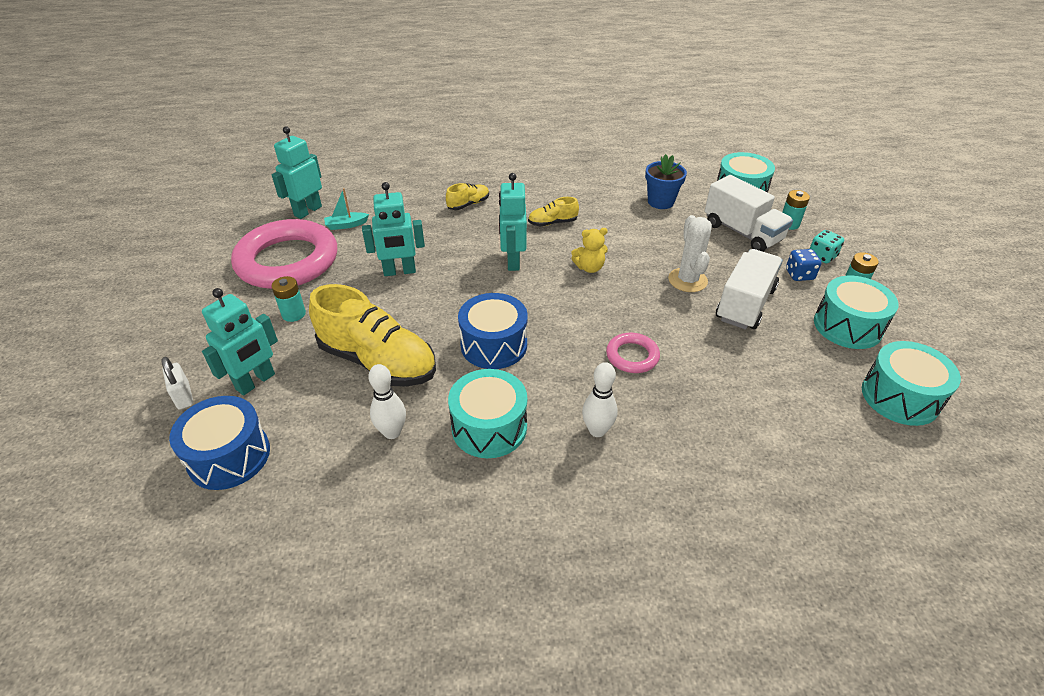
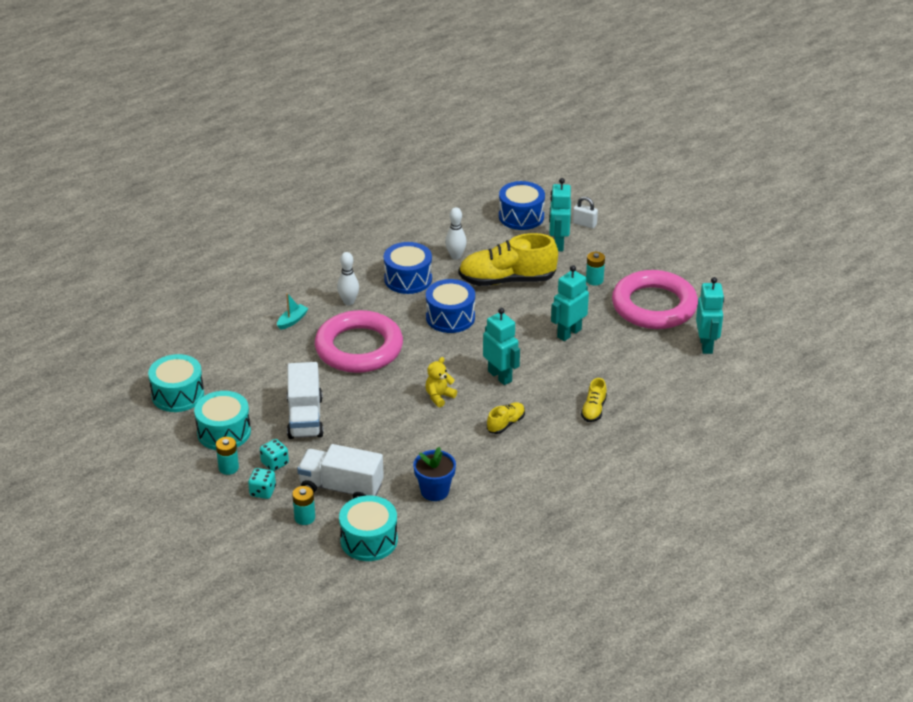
camera: 145 degrees right, 5 degrees down
(346, 225) = (659, 348): turquoise boat -> turquoise boat (292, 321)
(489, 427) = (408, 279): turquoise drum -> blue drum
(632, 356) = (359, 348): pink ring -> pink ring, size x2.24
(687, 280) = (358, 419): white cactus -> none
(799, 275) = (275, 463): blue dice -> turquoise dice

